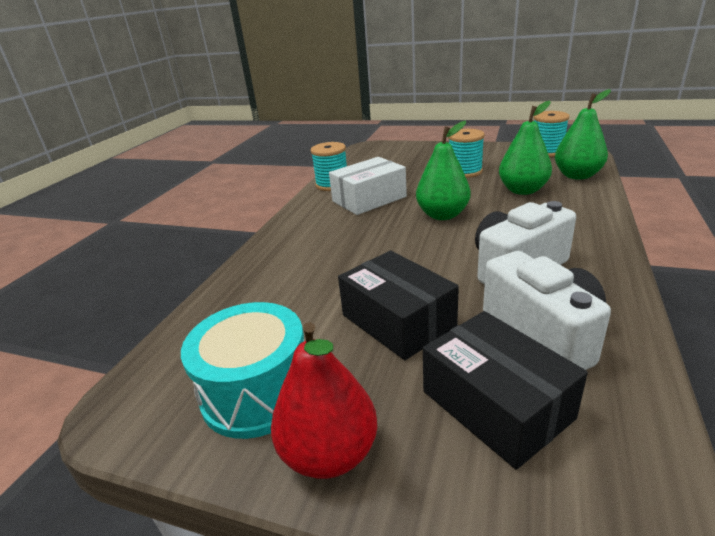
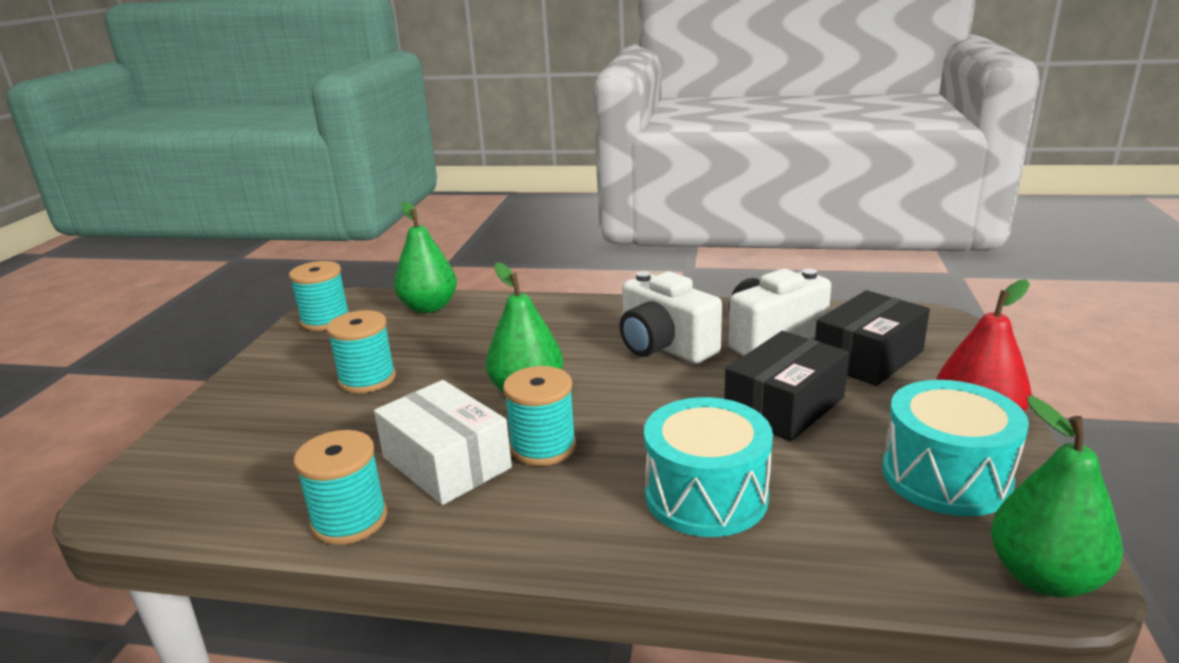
camera: 100 degrees left, 5 degrees down
(299, 272) = (706, 495): none -> turquoise drum
(374, 222) = (543, 447): none -> turquoise spool
(522, 190) = (462, 339): green pear -> green pear (1044, 577)

